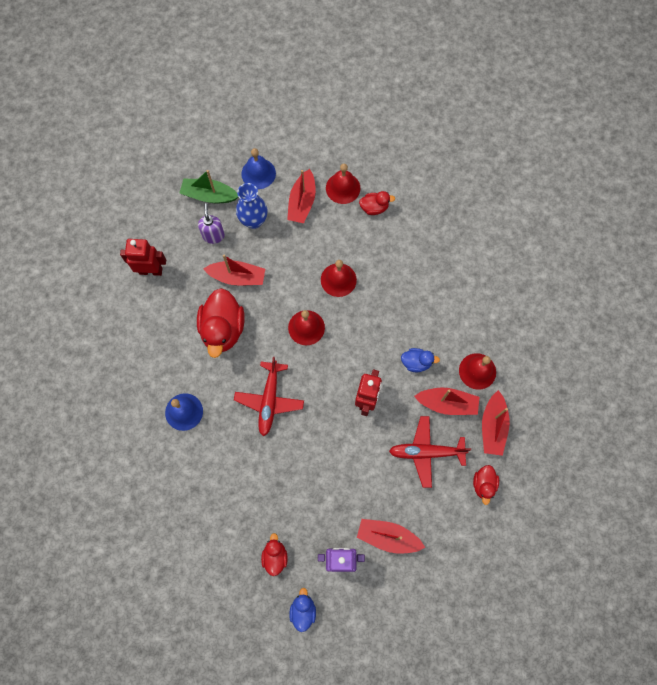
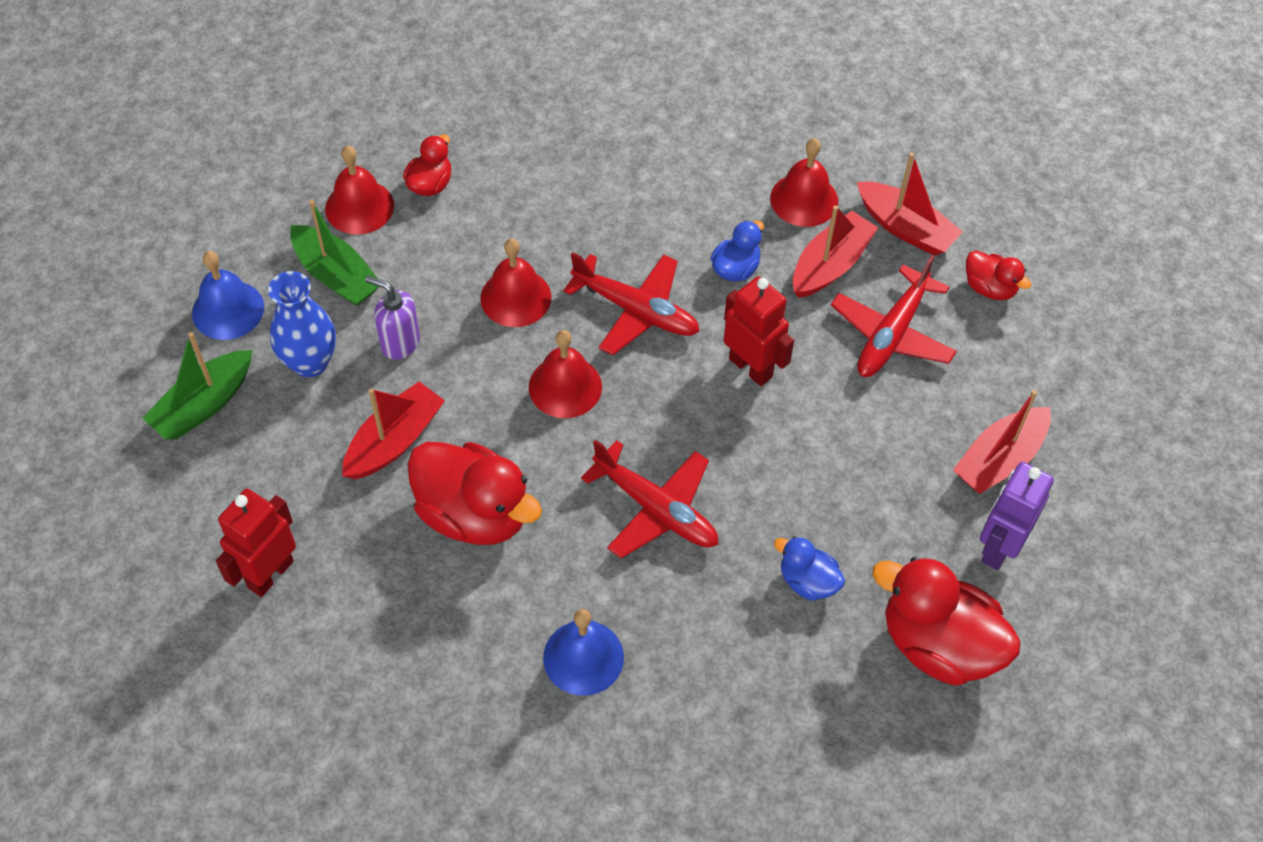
camera: 60 degrees left, 15 degrees down
(213, 235) = (286, 437): purple soap dispenser -> purple soap dispenser (399, 342)
(275, 556) = (938, 644): red duck -> red duck, size x1.95
(302, 202) = (336, 275): red boat -> green boat
(303, 610) = (1055, 649): blue duck -> blue duck (807, 581)
(364, 333) = (635, 310): none -> red plane

